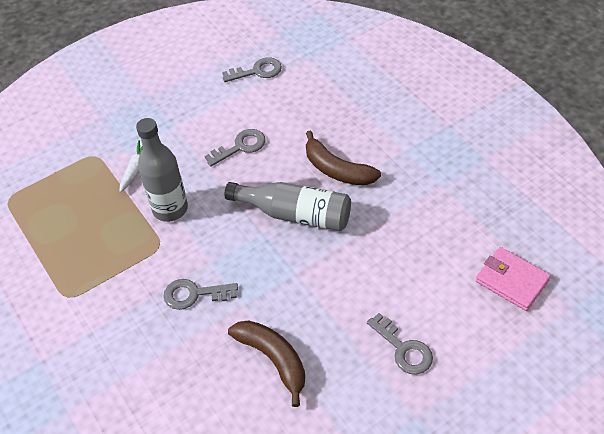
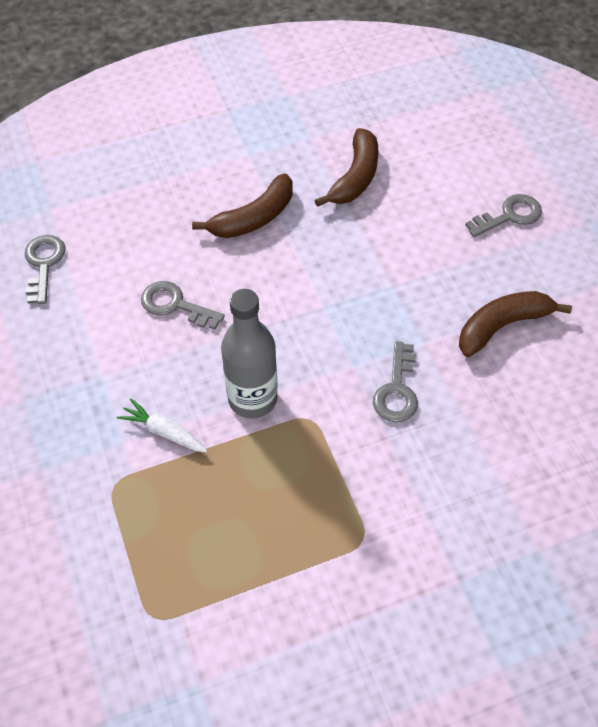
camera: 80 degrees left, 5 degrees up
(241, 146) = (175, 305): grey key -> grey key turned 45 degrees counterclockwise
(295, 214) = (307, 269): grey bottle -> none
(406, 225) = (355, 177): none -> brown banana
(511, 281) = (448, 118): pink wallet -> none

